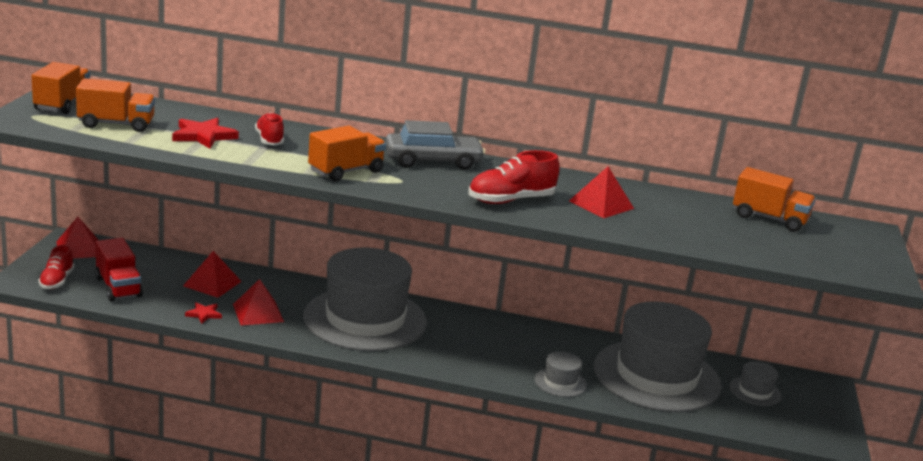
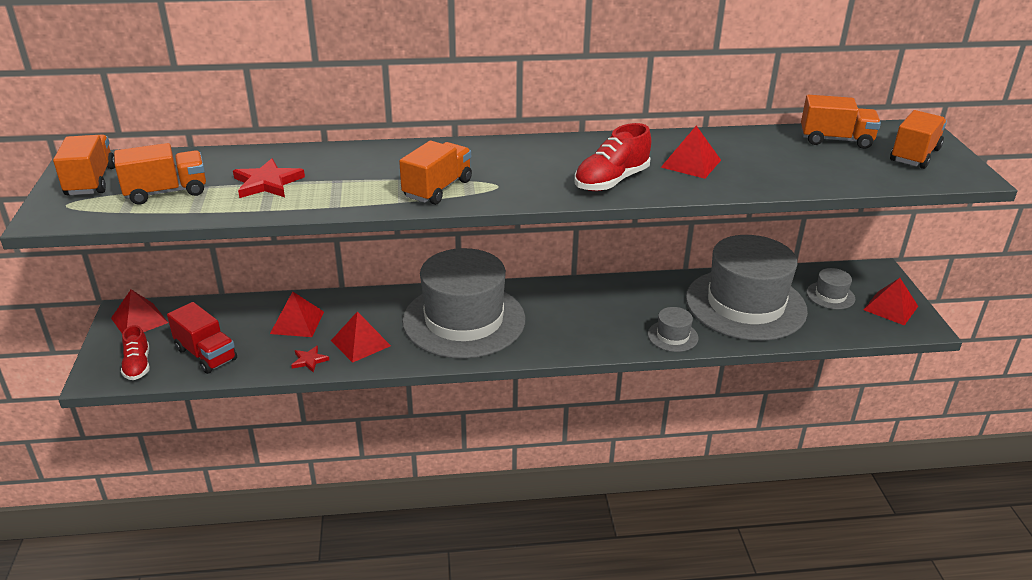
camera: 15 degrees left, 10 degrees up
(269, 140) = (337, 170): red shoe -> none
(433, 161) = (508, 154): grey car -> none
(814, 418) = (890, 308): none -> red pyramid
(841, 248) = (914, 155): none -> orange truck

